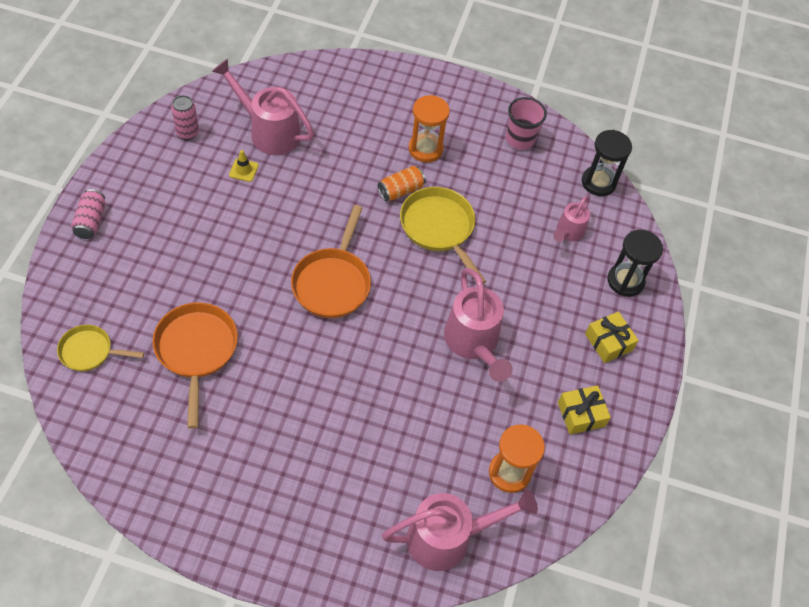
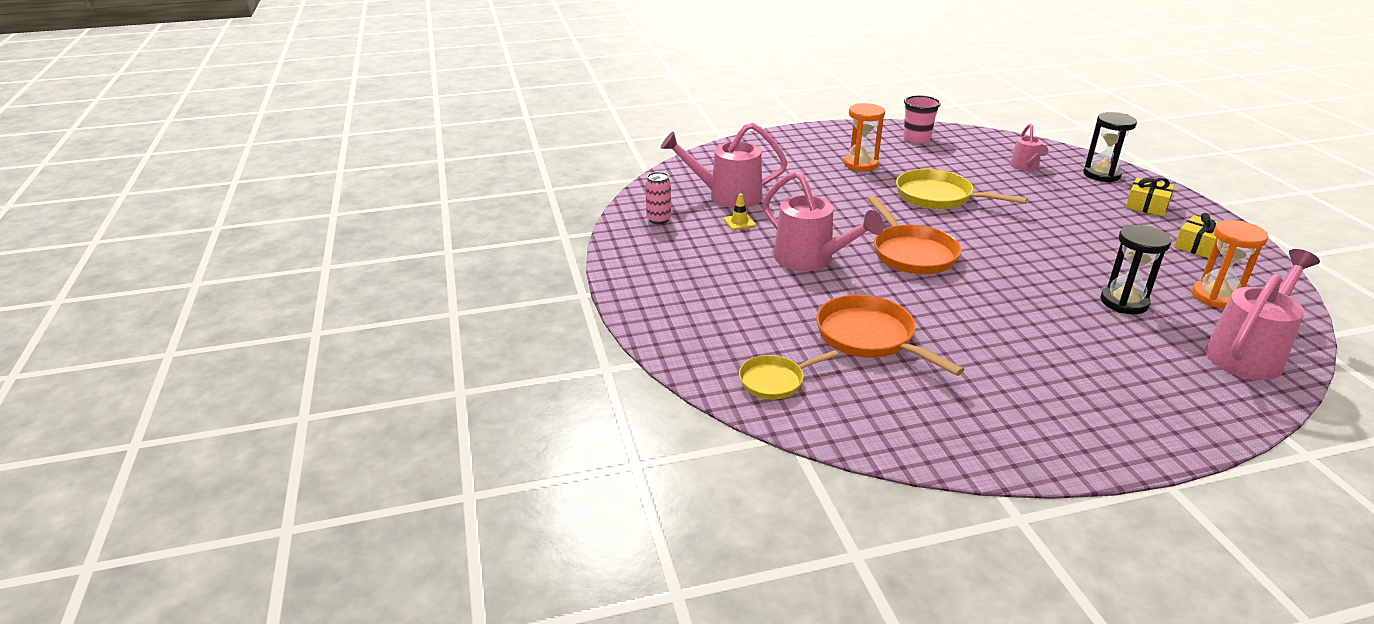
camera: 25 degrees left, 25 degrees down
(91, 221) = (648, 299): pink can -> none
(401, 190) = (878, 189): orange can -> none
(473, 343) = (1066, 242): pink watering can -> pink watering can (810, 260)
(598, 182) = (1001, 139): black hourglass -> black hourglass (1124, 302)

